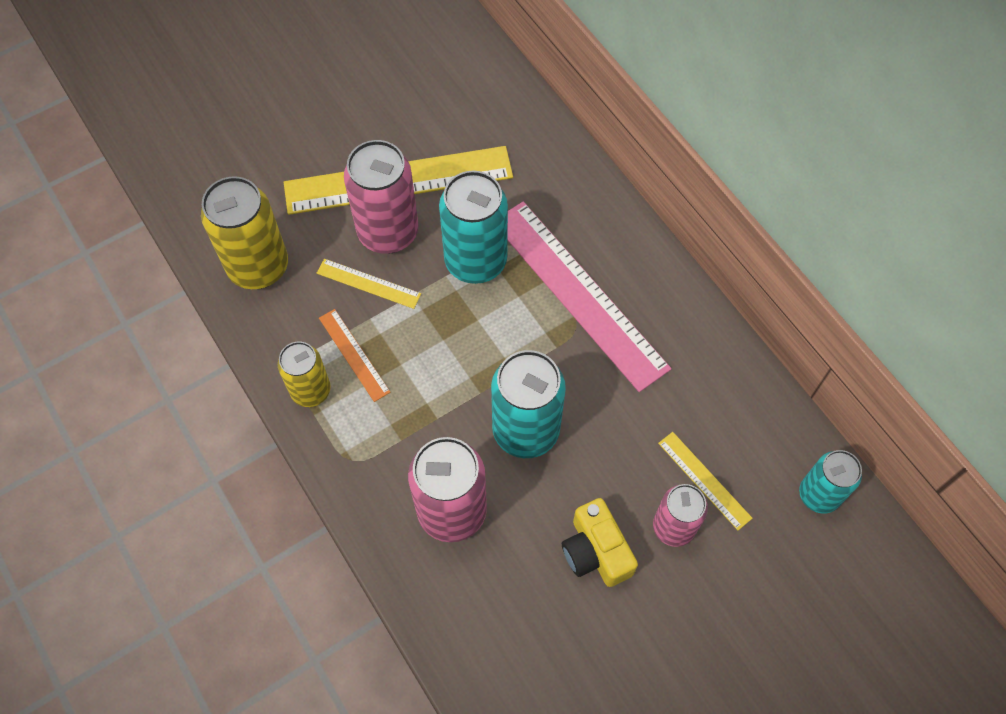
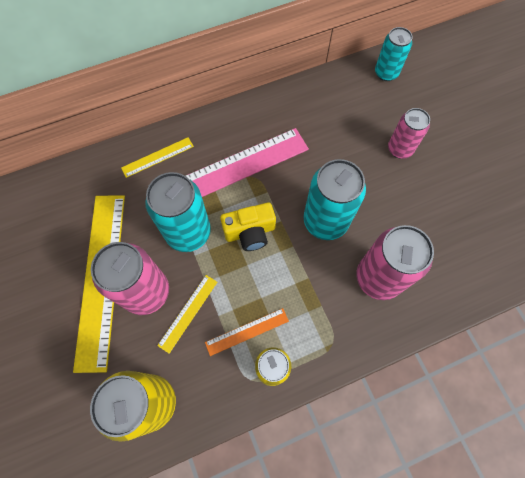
camera: 80 degrees left, 5 degrees up
(596, 551) = (412, 194): yellow camera -> yellow camera (250, 232)
(704, 480) = (371, 126): yellow ruler -> yellow ruler (157, 157)

